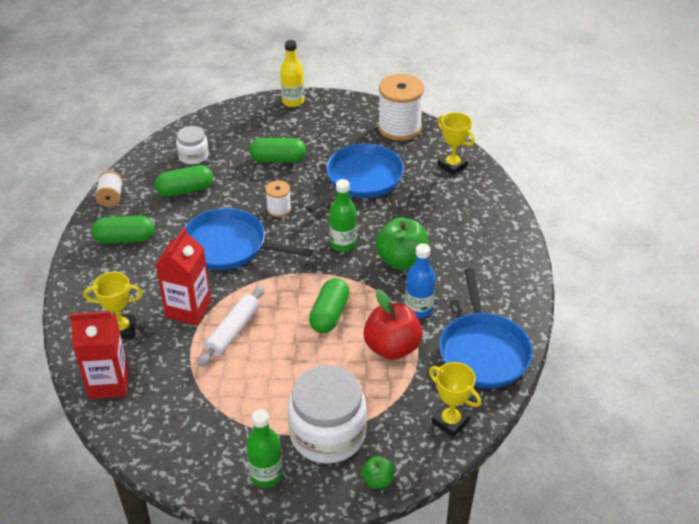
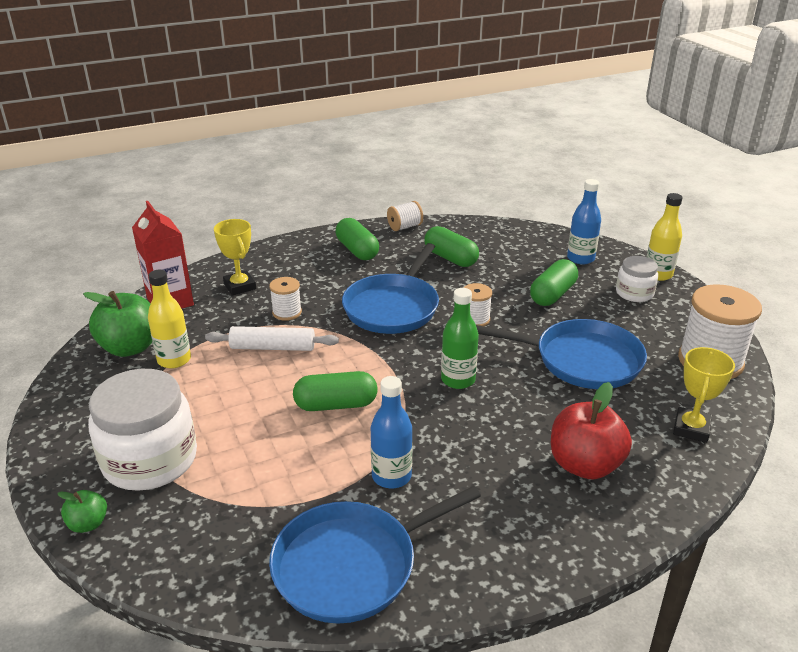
camera: 65 degrees right, 10 degrees down
(188, 309) = (287, 312): red carton -> white spool
(193, 156) = (504, 247): white jar -> white jar (634, 293)
(206, 397) = (174, 360): none -> yellow bottle
(229, 246) = (393, 307): blue pan -> blue pan turned 150 degrees counterclockwise
(243, 126) = (580, 258): none -> blue bottle
(266, 475) = (79, 432): green bottle -> none
(278, 159) = (553, 294): green capsule -> green capsule turned 60 degrees clockwise
(392, 347) = (310, 472): red apple -> red apple (584, 465)
(401, 260) = (468, 435): green apple -> green apple (130, 347)
(450, 421) = (206, 566): yellow trophy -> none

